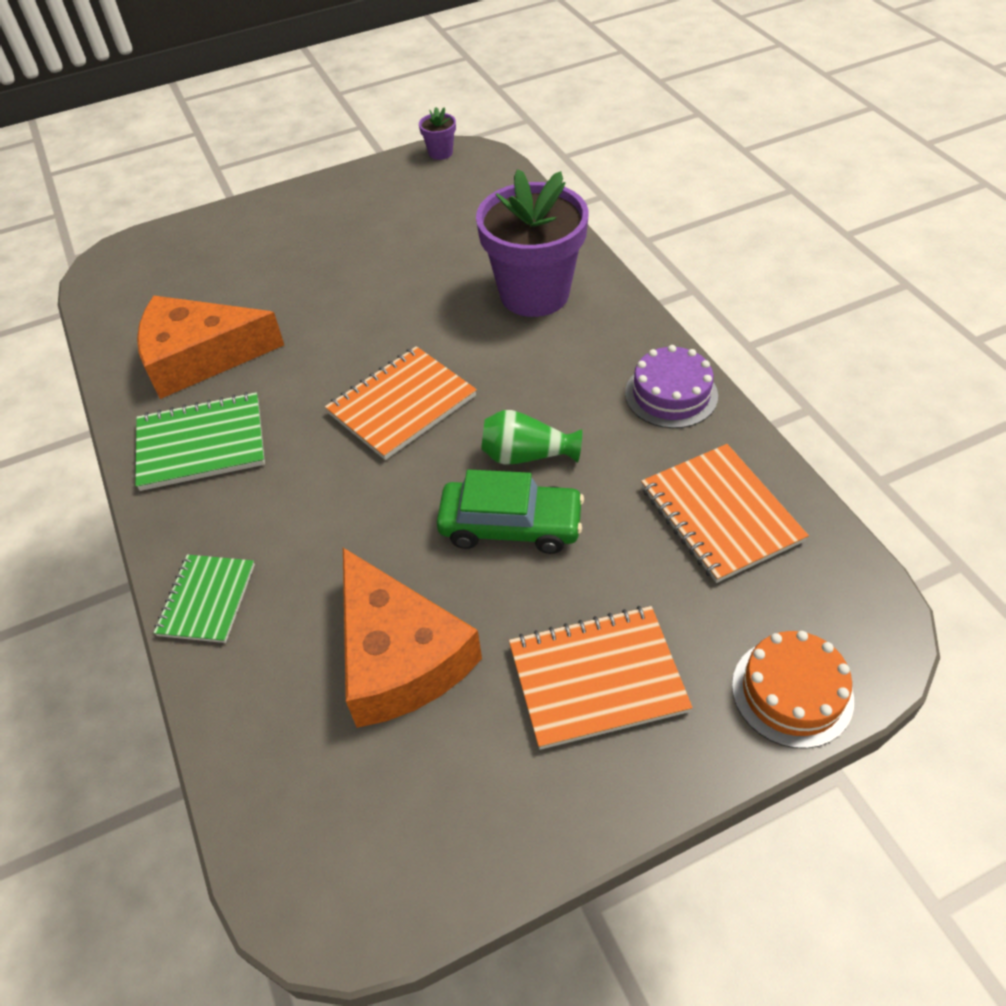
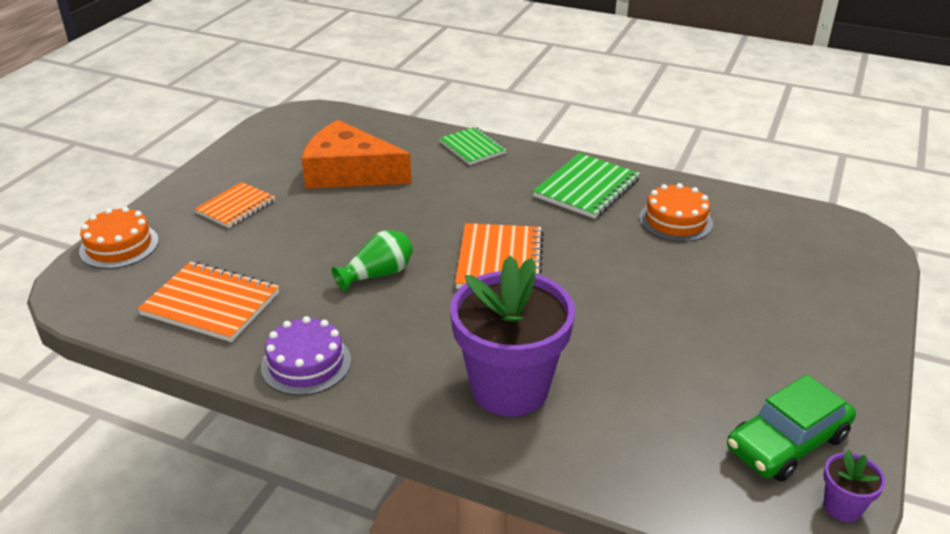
camera: 135 degrees right, 15 degrees down
(200, 357) = (675, 220): orange cheese -> orange cake
(510, 526) = (348, 238): green car -> green car (787, 442)
(597, 678) = (236, 207): orange notebook -> orange notebook, size x0.67

